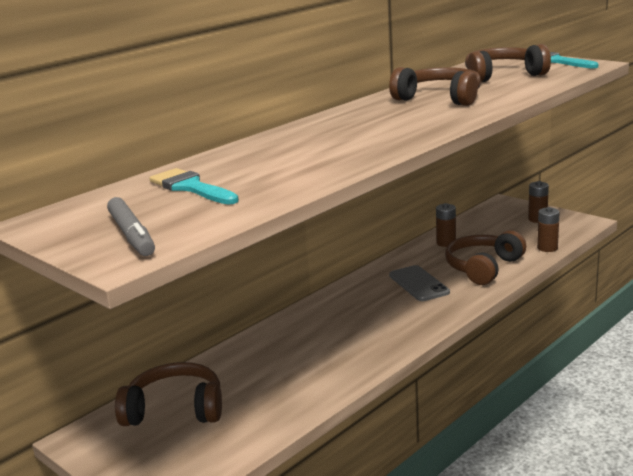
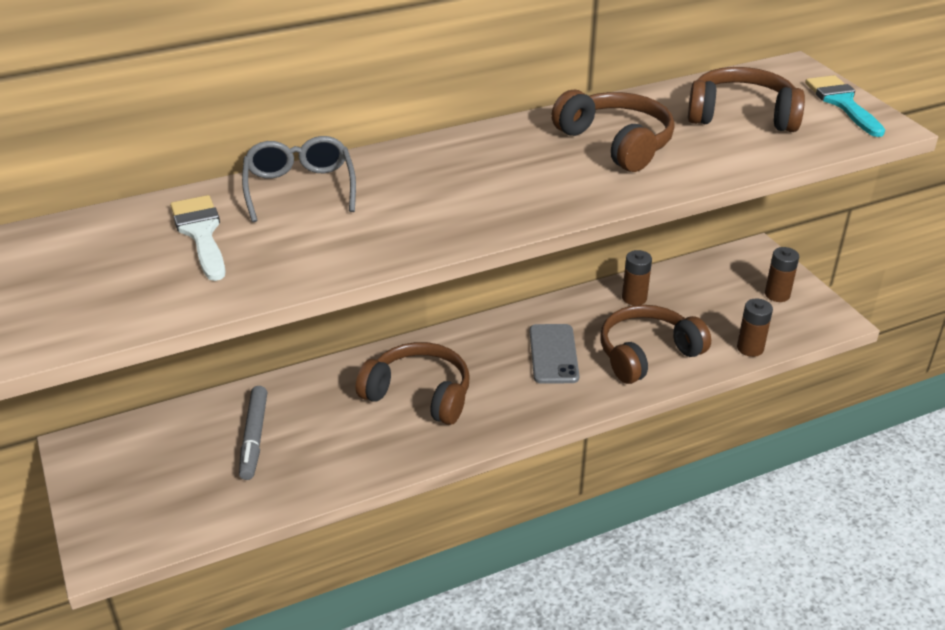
camera: 20 degrees right, 15 degrees up
(131, 235) = (79, 300): grey marker -> grey marker (254, 438)
(175, 409) = (185, 444): brown headphones -> brown headphones (419, 394)
(191, 187) = (201, 233): turquoise brush -> white brush
(241, 155) = (300, 188): none -> grey glasses

